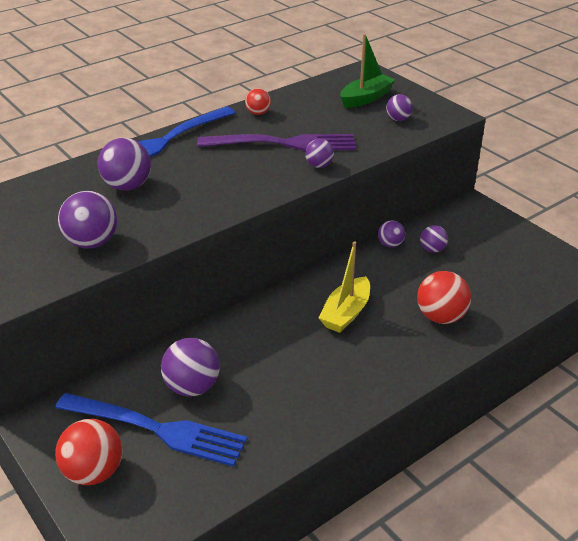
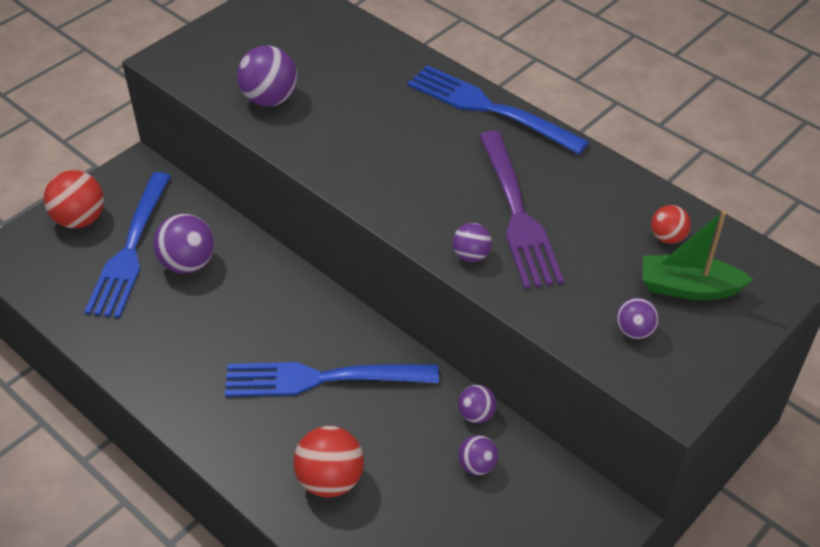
camera: 80 degrees right, 10 degrees up
(127, 186) = (380, 100): purple ball -> none
(258, 113) = (592, 177): red ball -> red ball (667, 237)
(346, 313) = (322, 378): yellow boat -> blue fork
(366, 98) = (688, 288): green boat -> green boat turned 150 degrees clockwise

